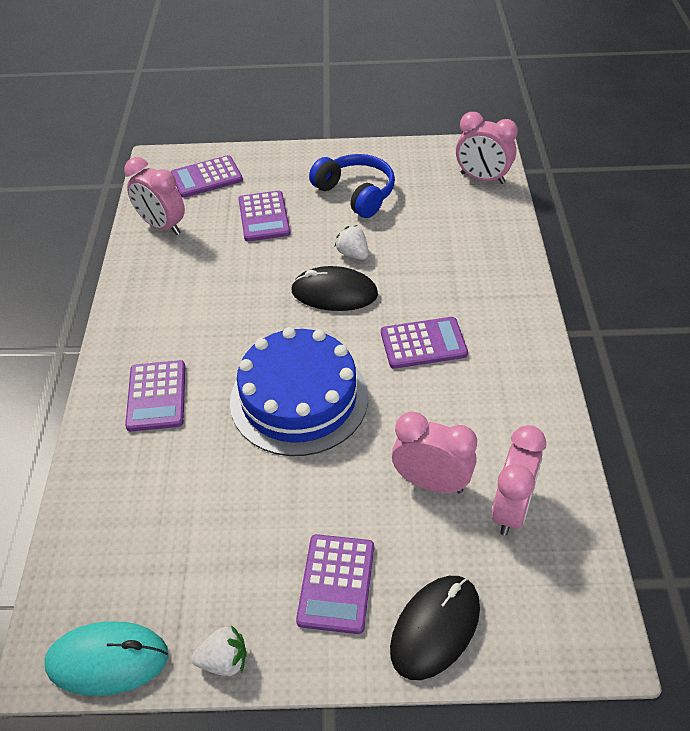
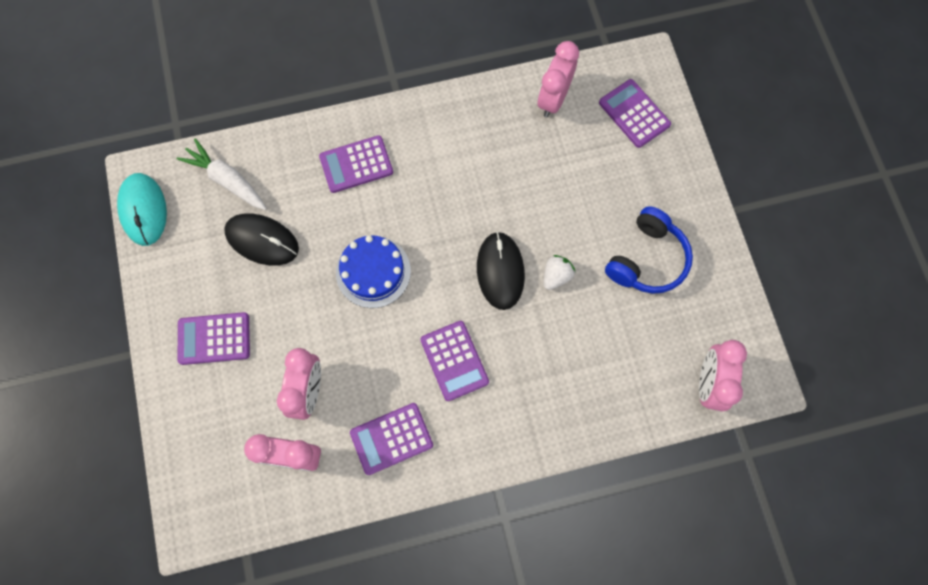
camera: 75 degrees right, 25 degrees up
(111, 540) = (227, 180): none -> white carrot
(224, 660) = (151, 280): white strawberry -> none
(264, 217) = (589, 183): purple calculator -> purple calculator (391, 438)
(299, 399) = (373, 272): blue cake -> blue cake, size x0.66
(435, 628) = (189, 413): black mouse -> black mouse (262, 240)

